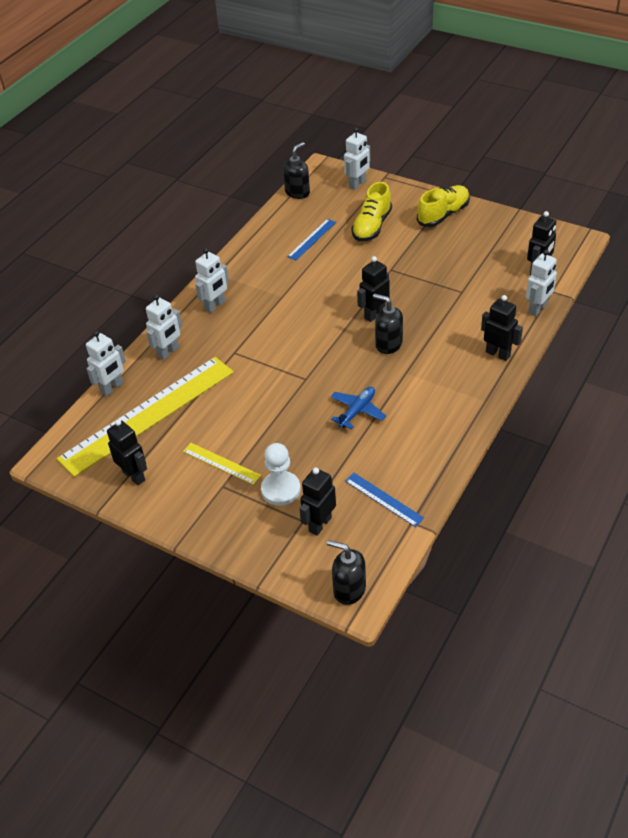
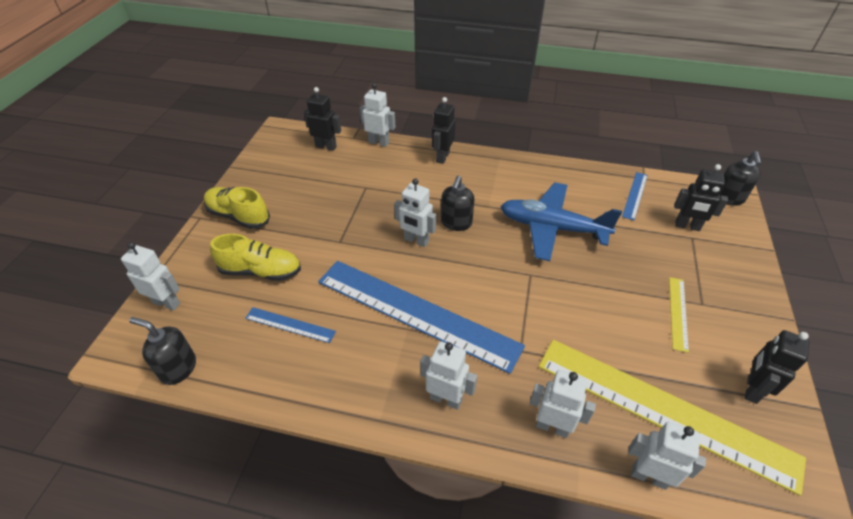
camera: 110 degrees left, 0 degrees up
(280, 489) = (673, 259): white pawn -> none
(294, 302) = (416, 313): none -> blue ruler
(357, 411) = (552, 228): blue plane -> blue plane, size x1.91
(374, 314) = (416, 241): black robot -> white robot

